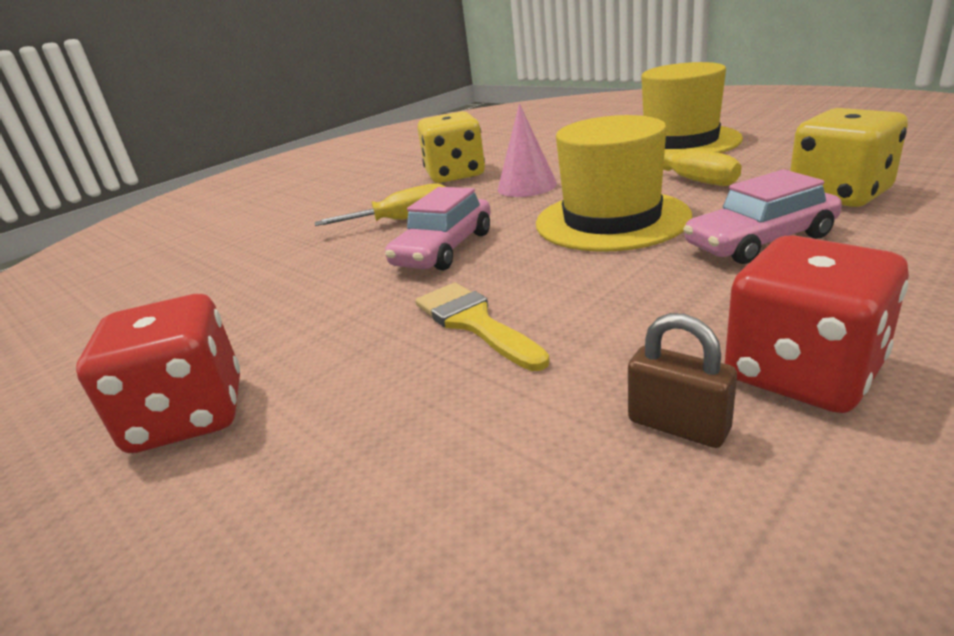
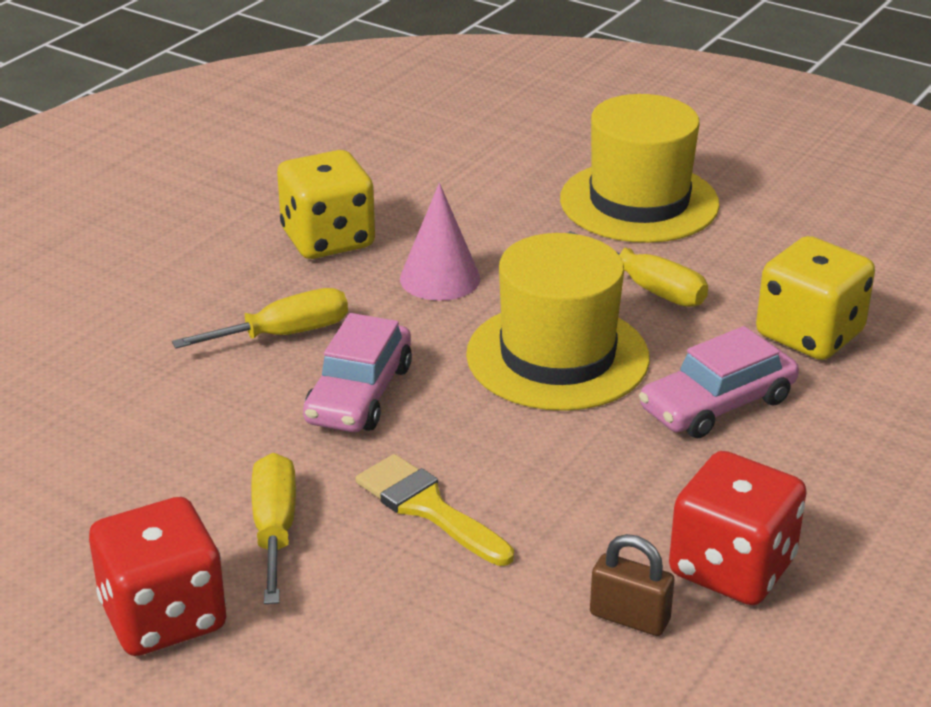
camera: 15 degrees left, 5 degrees up
(330, 342) = (274, 529): none -> yellow screwdriver

